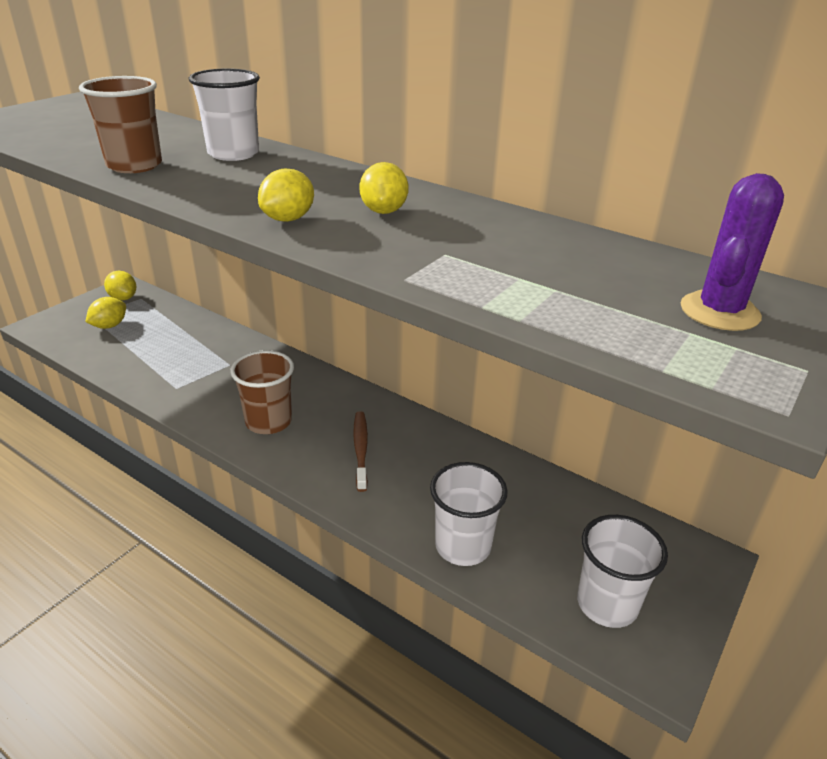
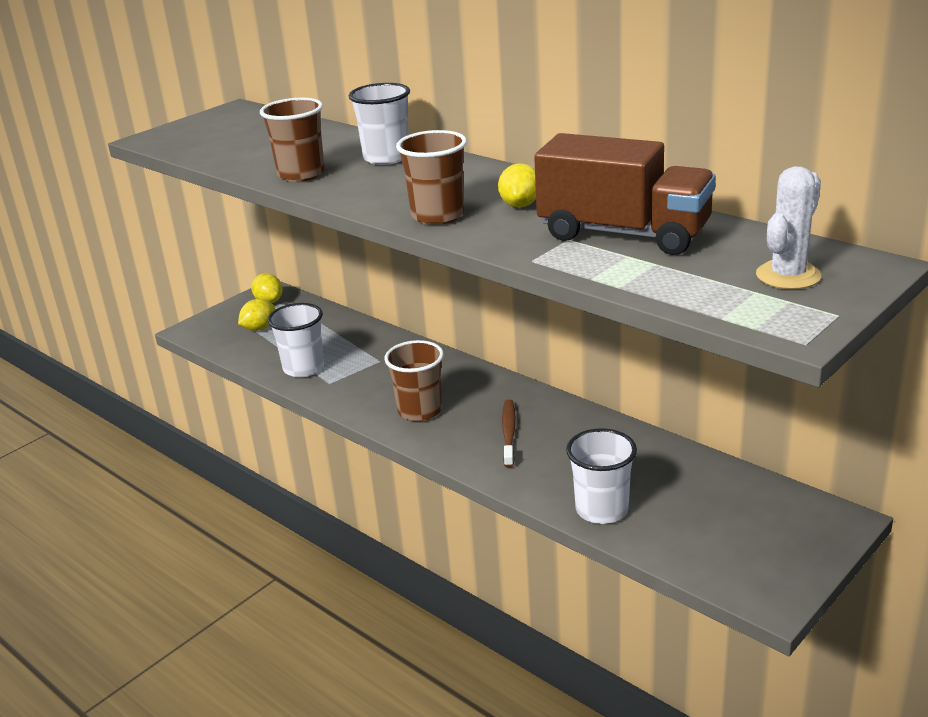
camera: 10 degrees right, 5 degrees down
(288, 219) = (437, 215): yellow lemon -> brown cup
(509, 250) = (624, 234): none -> brown truck
(607, 604) = (732, 553): white cup -> white cup (304, 368)
(719, 312) = (788, 276): purple cactus -> white cactus

